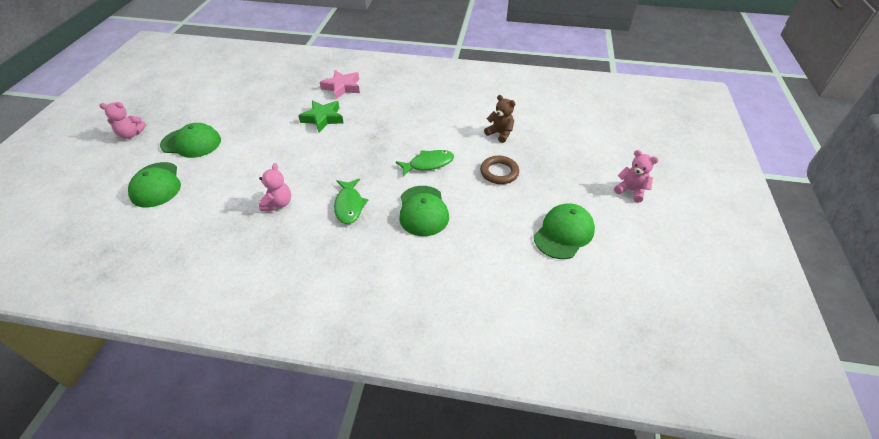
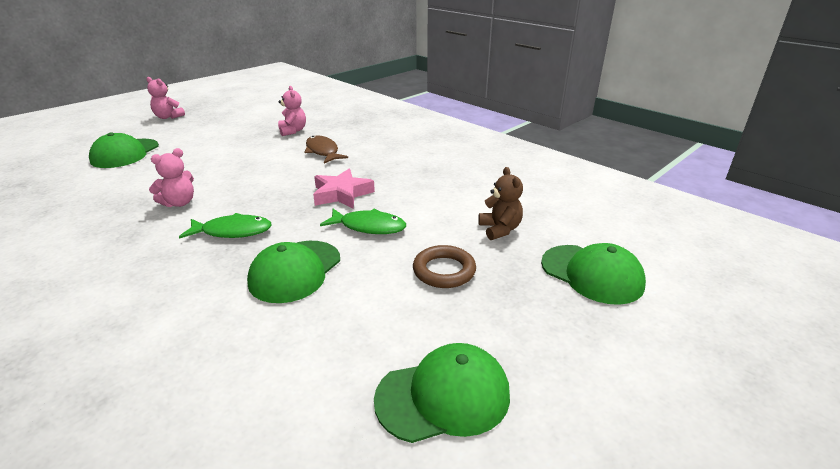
camera: 35 degrees right, 15 degrees down
(191, 143) = (195, 135): green cap -> green cap (591, 274)
(323, 118) = (323, 151): green star -> brown fish
(342, 87) = (377, 134): pink star -> pink star (342, 194)
(349, 205) = (233, 231): green fish -> green fish turned 120 degrees counterclockwise
(631, 191) = (643, 394): pink teddy bear -> pink teddy bear (293, 131)

